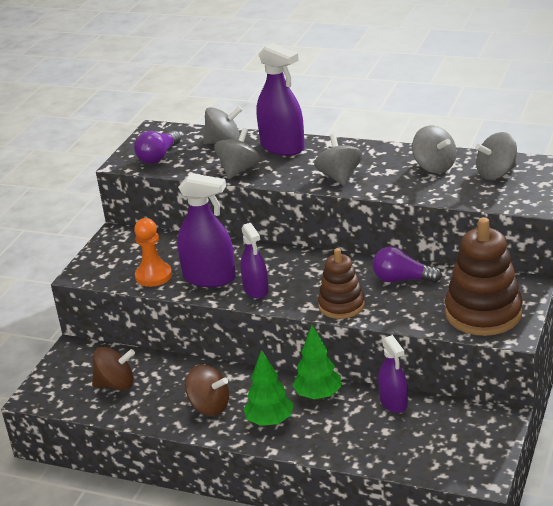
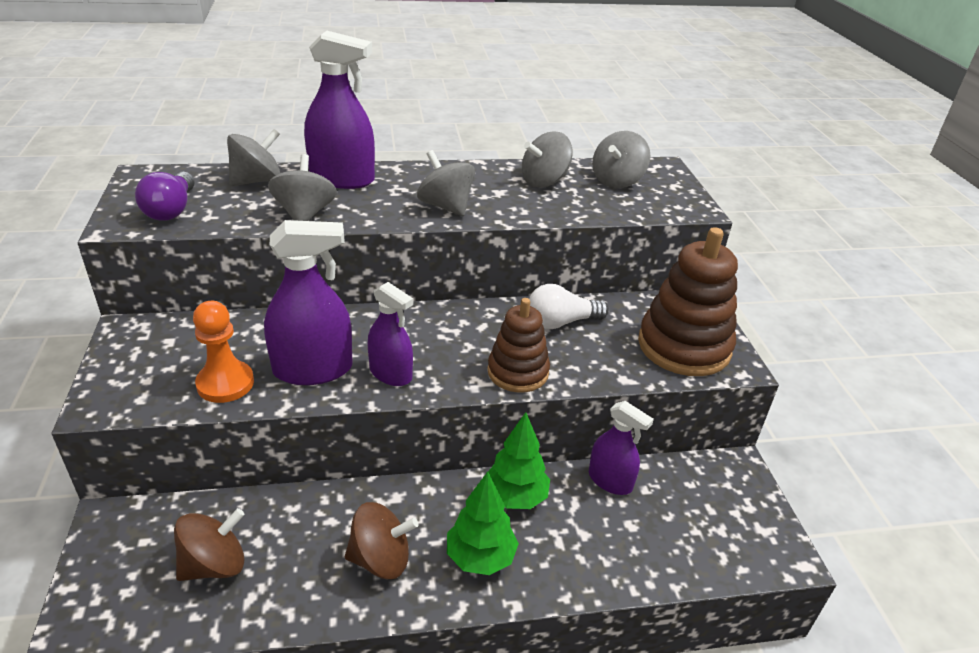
camera: 35 degrees left, 5 degrees up
(402, 279) = (561, 322): purple light bulb -> white light bulb
(434, 166) = (544, 181): grey spinning top -> grey spinning top turned 120 degrees clockwise

